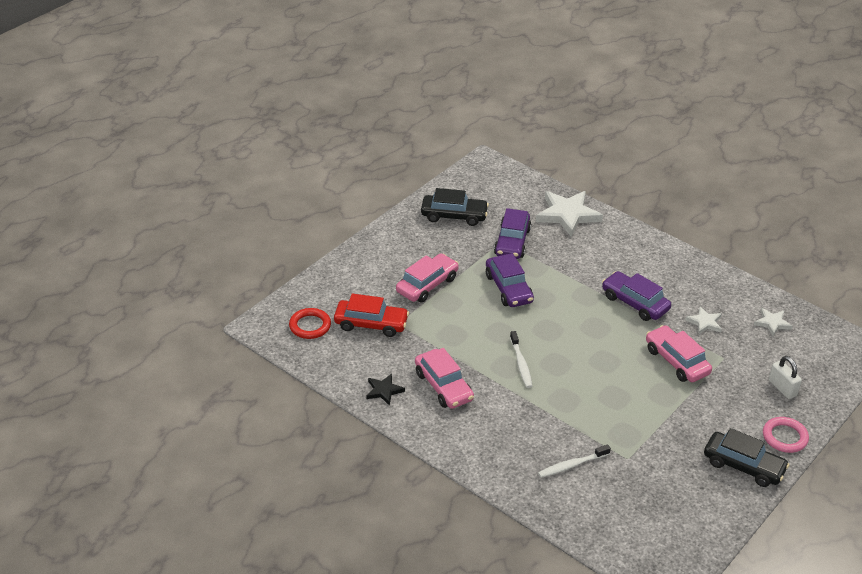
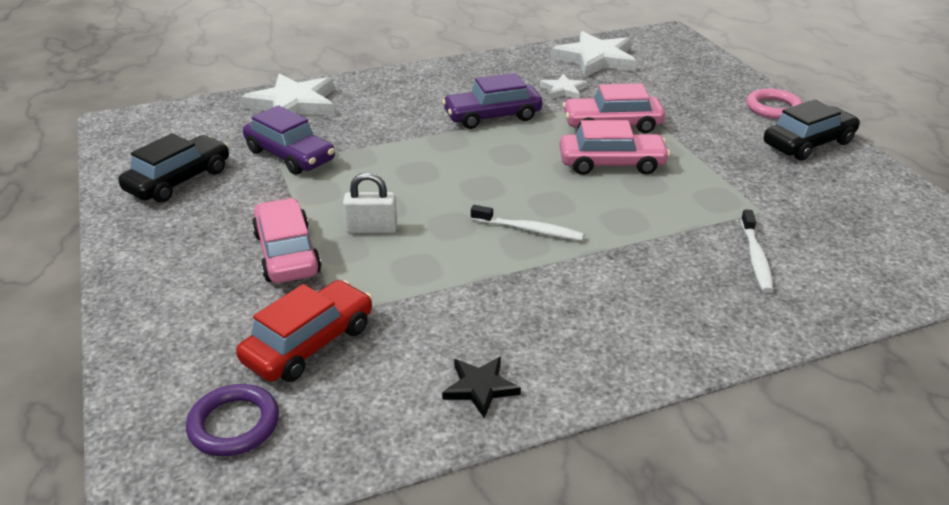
camera: 60 degrees left, 5 degrees down
(310, 326) = (234, 424): red ring -> purple ring
(443, 386) = (520, 317): pink car -> pink car (611, 164)
(508, 288) = (374, 188): purple car -> none
(772, 323) = (596, 59): white star -> white star, size x1.94
(782, 388) = (697, 85): white padlock -> white padlock (371, 229)

